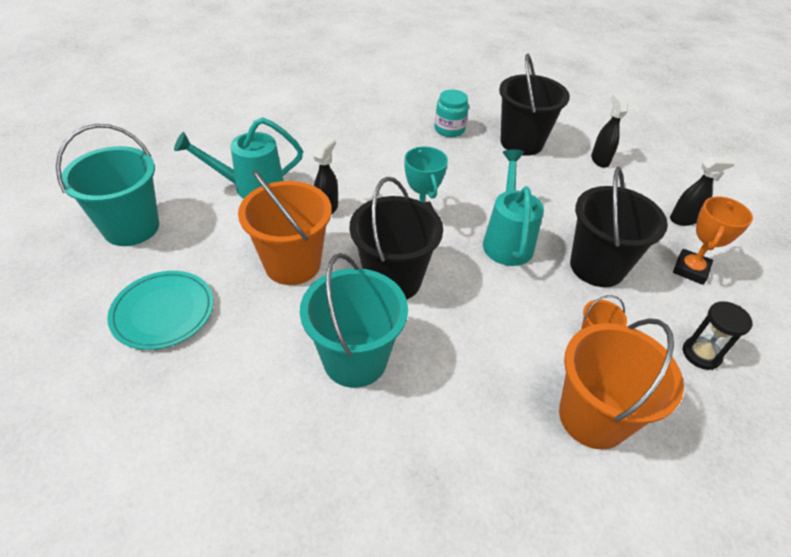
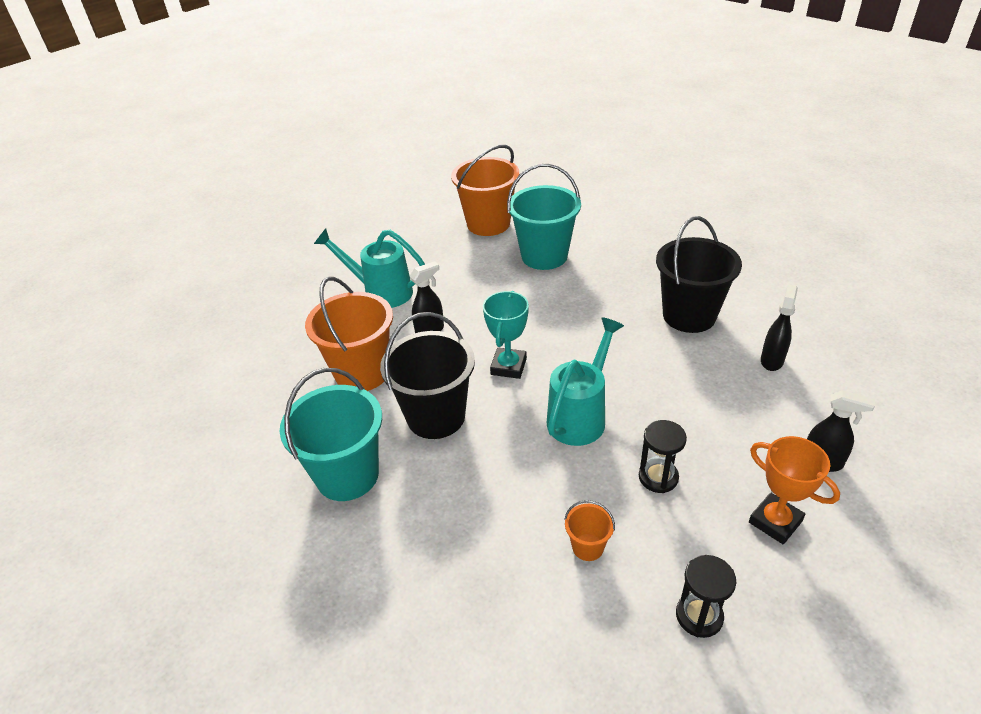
camera: 35 degrees right, 5 degrees down
(131, 227) = (266, 301): turquoise bucket -> turquoise bucket (544, 256)
(163, 312) = (238, 379): turquoise plate -> none
(449, 129) = (617, 281): turquoise jar -> none
(593, 417) = (517, 621): orange bucket -> orange bucket (488, 224)
(597, 267) = (658, 477): black bucket -> black hourglass
(690, 270) = (775, 521): orange trophy -> orange trophy turned 75 degrees clockwise

